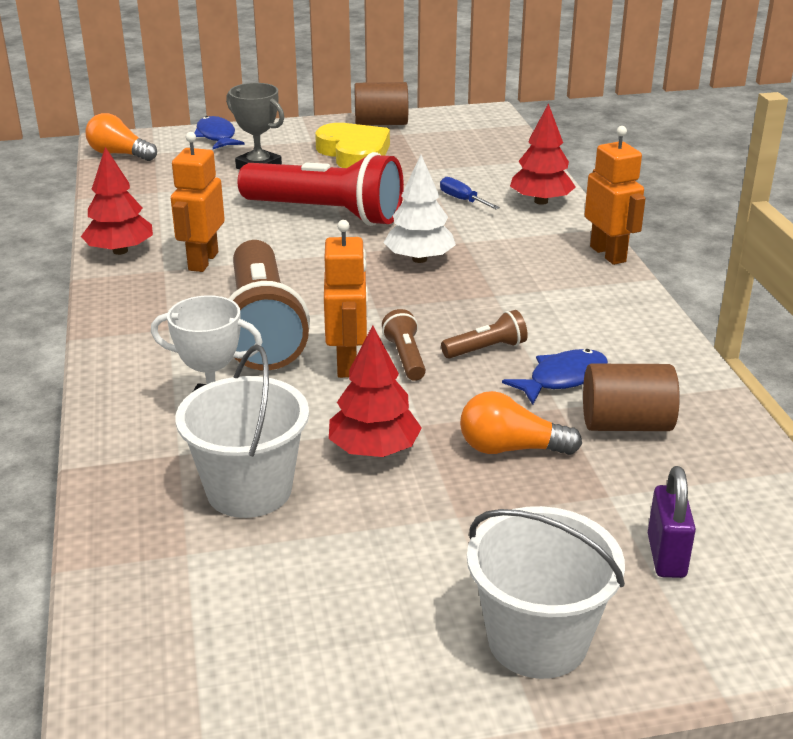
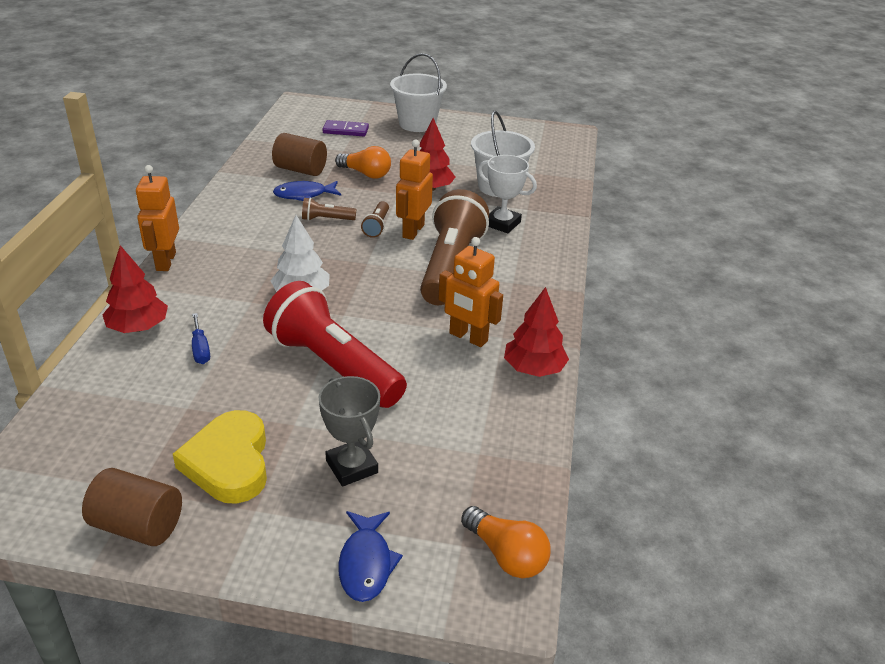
camera: 160 degrees left, 5 degrees up
(202, 261) = (468, 337): orange robot -> orange robot turned 90 degrees clockwise
(666, 556) = (345, 130): purple padlock -> purple domino

